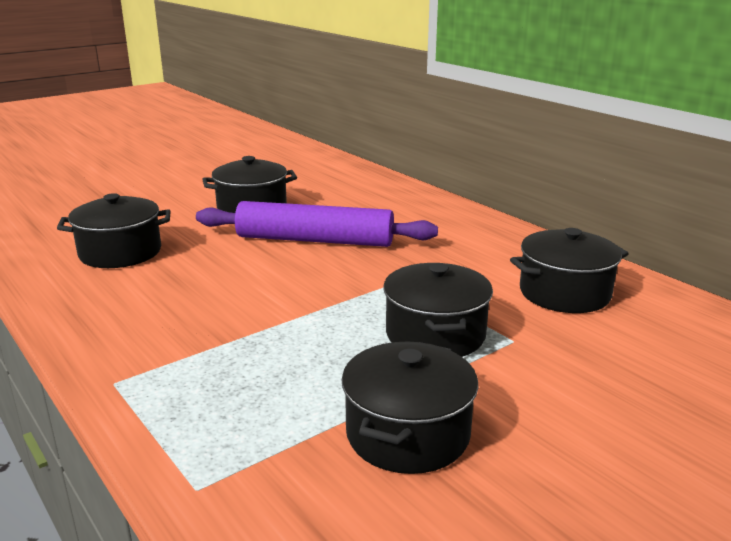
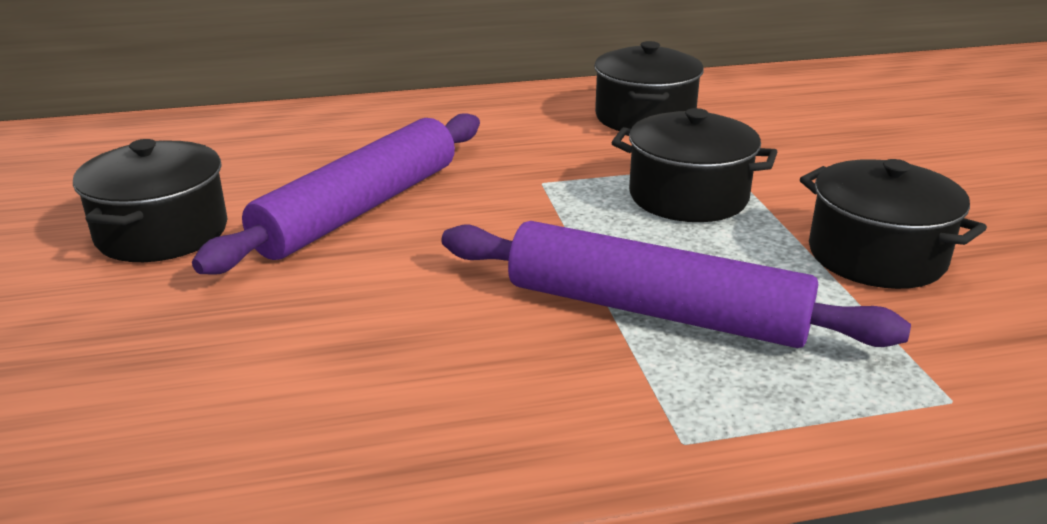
camera: 65 degrees left, 5 degrees up
(120, 252) = (190, 389): black pot -> none
(255, 350) = (655, 310): none -> purple rolling pin

